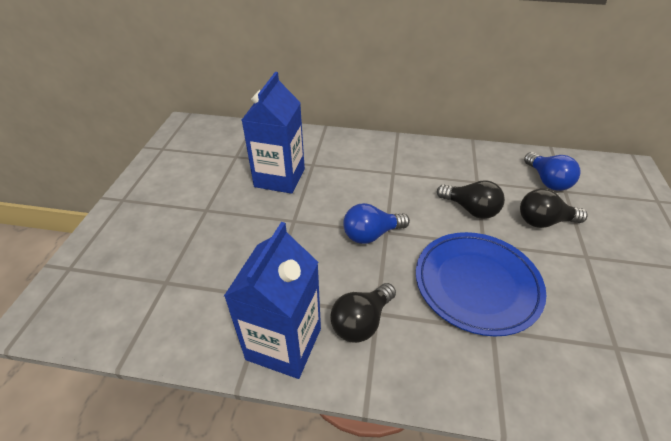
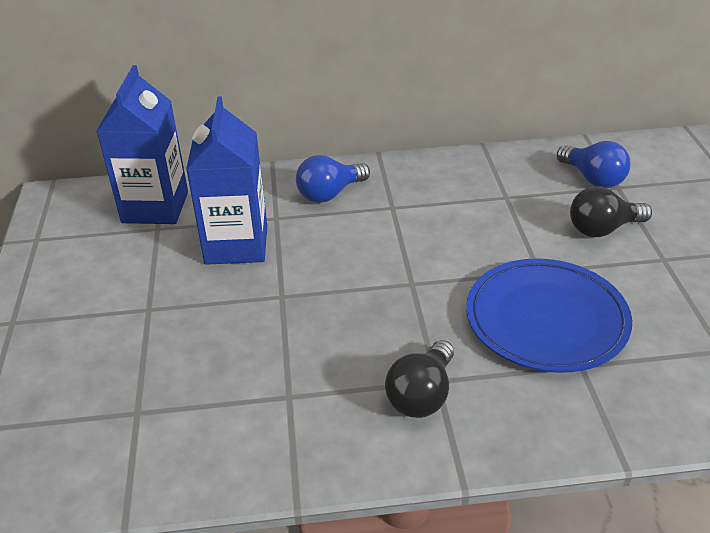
camera: 15 degrees left, 5 degrees down
(284, 344) = (334, 444): blue carton -> blue carton (155, 207)
(371, 234) = (394, 291): blue light bulb -> blue light bulb (330, 194)
(470, 209) = (509, 233): black light bulb -> none

